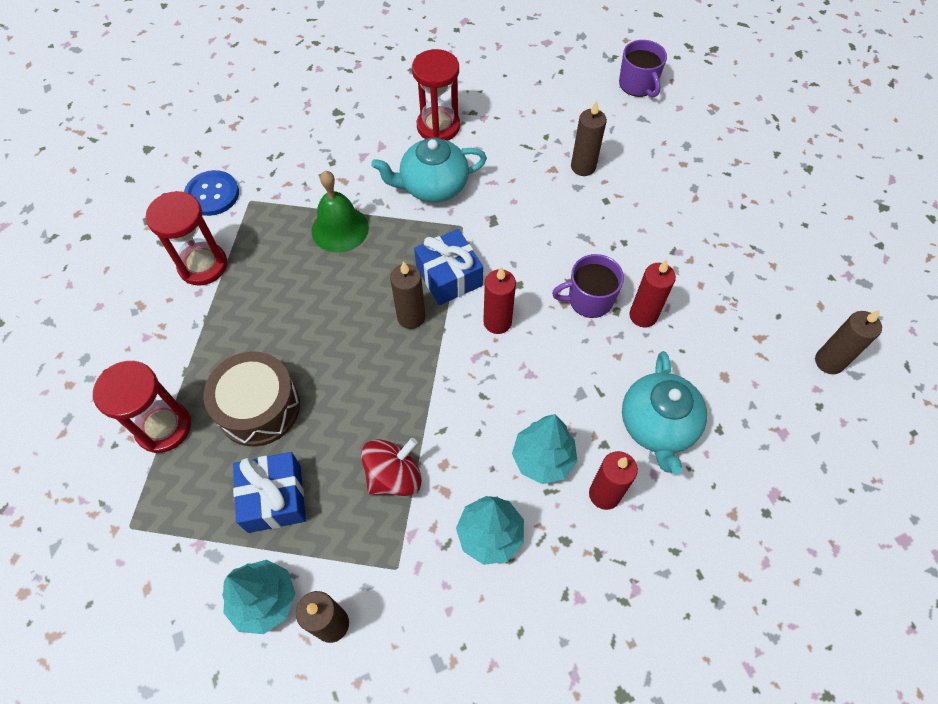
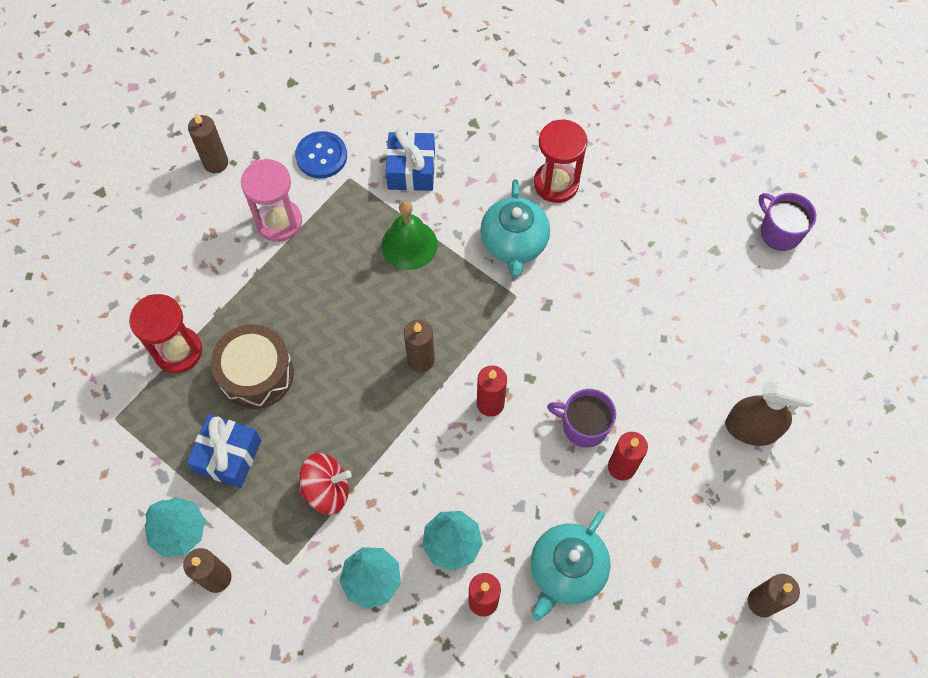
camera: 30 degrees right, 5 degrees up
(203, 265) = (279, 222): red hourglass -> pink hourglass
(433, 186) = (514, 243): turquoise teapot -> turquoise teapot turned 105 degrees counterclockwise
(449, 276) = (475, 339): blue gift -> blue gift (411, 170)
(583, 167) = (665, 293): brown candle -> brown candle (216, 163)
(638, 85) = (779, 231): purple mug -> purple mug turned 135 degrees clockwise
(722, 234) = (751, 428): none -> brown spray bottle

